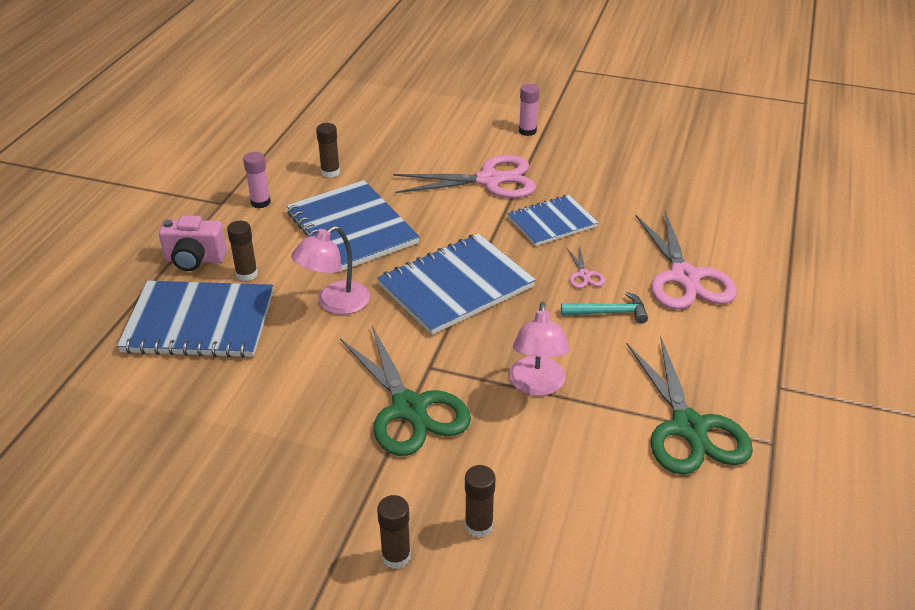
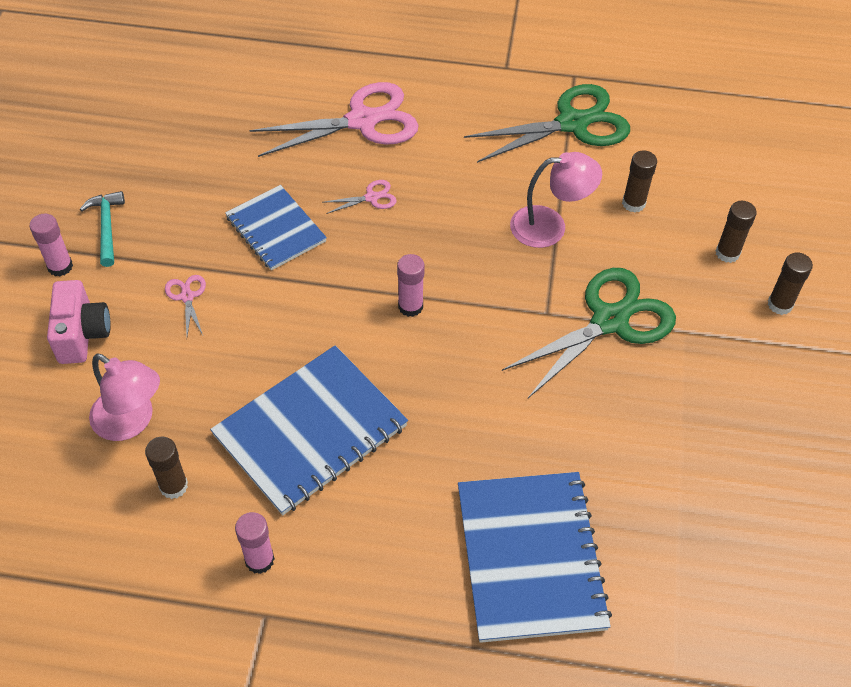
camera: 100 degrees left, 15 degrees up
(195, 260) = (407, 606): pink camera -> pink camera (82, 334)
(247, 274) = (427, 530): brown glue stick -> brown glue stick (633, 203)
(335, 303) = (465, 418): pink lamp -> pink lamp (131, 422)
(455, 286) = (410, 306): blue notebook -> pink glue stick
(489, 180) = (187, 296): pink scissors -> pink scissors, size x0.42
(608, 313) = (430, 177): turquoise hammer -> turquoise hammer (107, 227)

